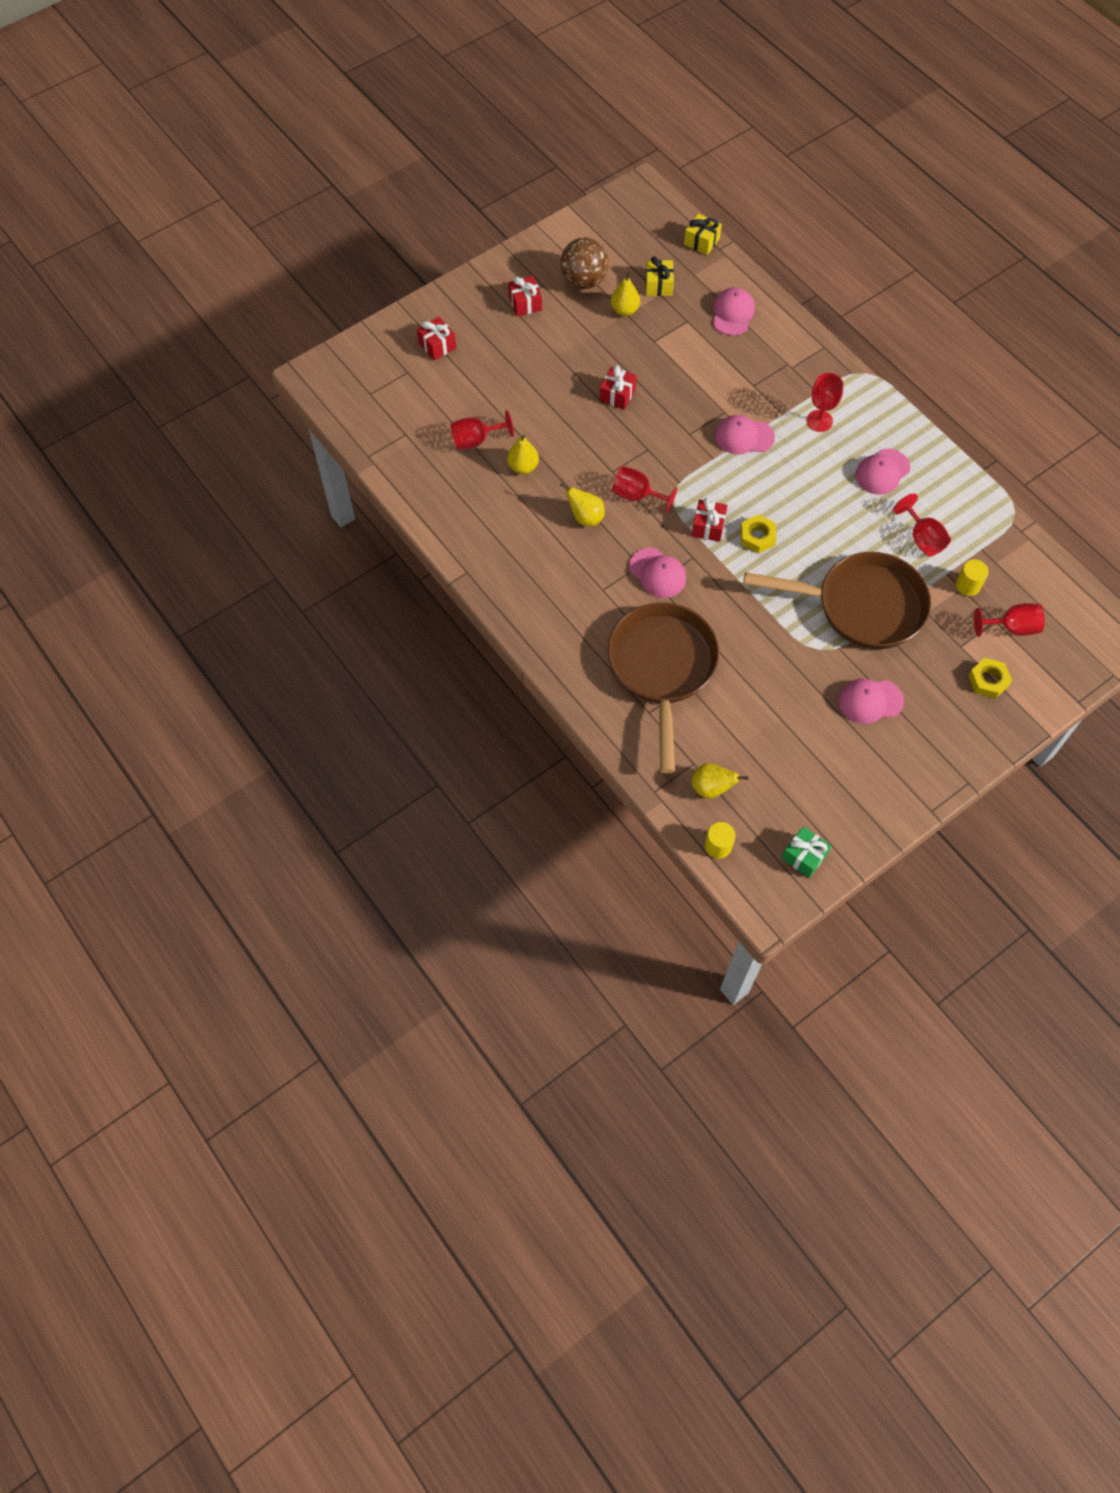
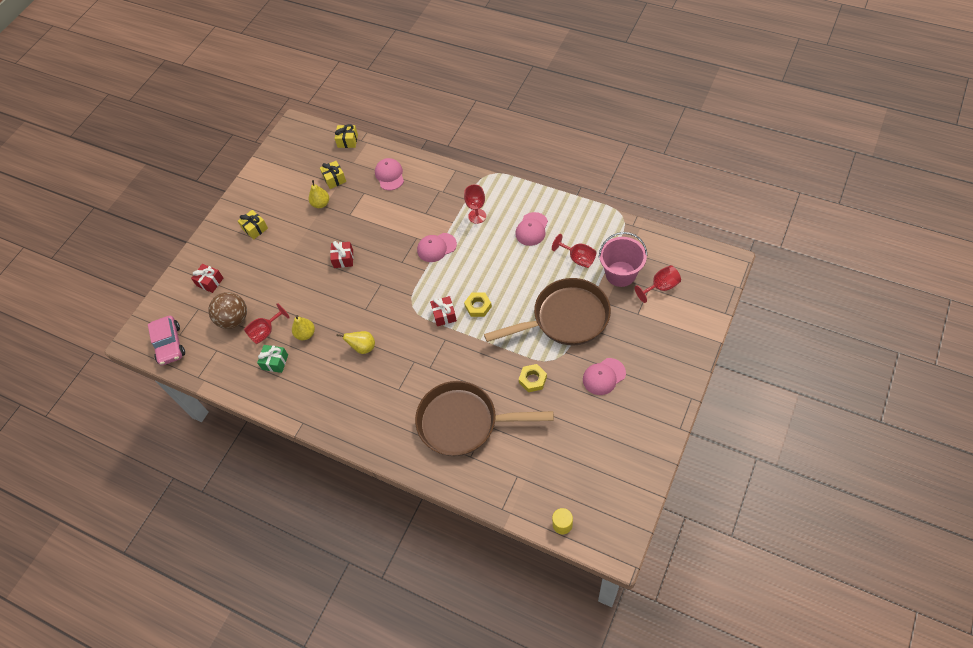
camera: 20 degrees left, 5 degrees down
(353, 400) = (169, 344): none -> pink car
(525, 303) = (255, 228): red gift -> yellow gift
(584, 281) = (286, 197): brown ball -> brown ball (234, 319)
(636, 495) = (389, 317): red goblet -> none
(657, 573) = (428, 361): pink cap -> none
(662, 668) = (463, 422): brown pan -> brown pan turned 60 degrees counterclockwise
(711, 788) = (537, 487): yellow pear -> none
(804, 856) = (620, 501): green gift -> green gift (275, 362)
(968, 585) = (620, 274): yellow cylinder -> pink bucket
(988, 680) = (666, 327): yellow nut -> yellow nut (532, 379)

